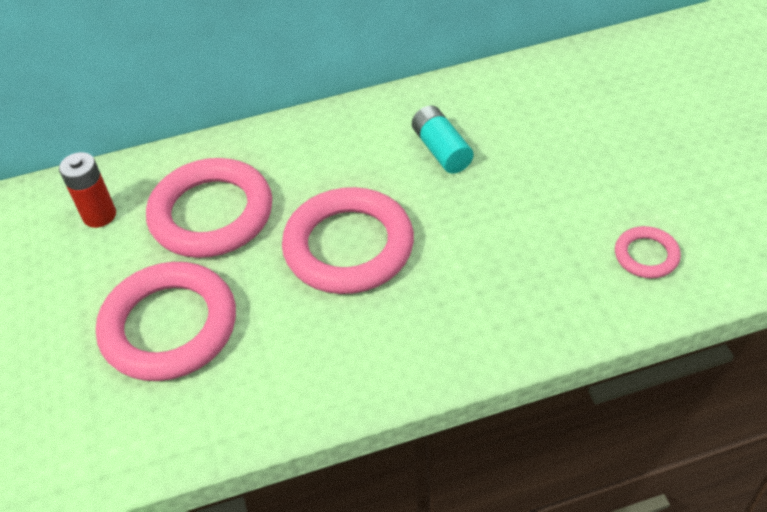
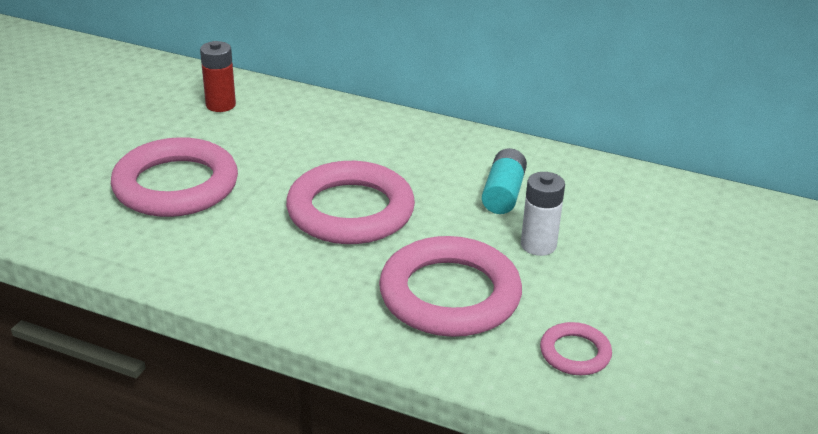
camera: 35 degrees right, 15 degrees down
(211, 214) = (288, 142): pink ring -> pink ring (449, 295)
(519, 180) = (538, 245): none -> white battery

